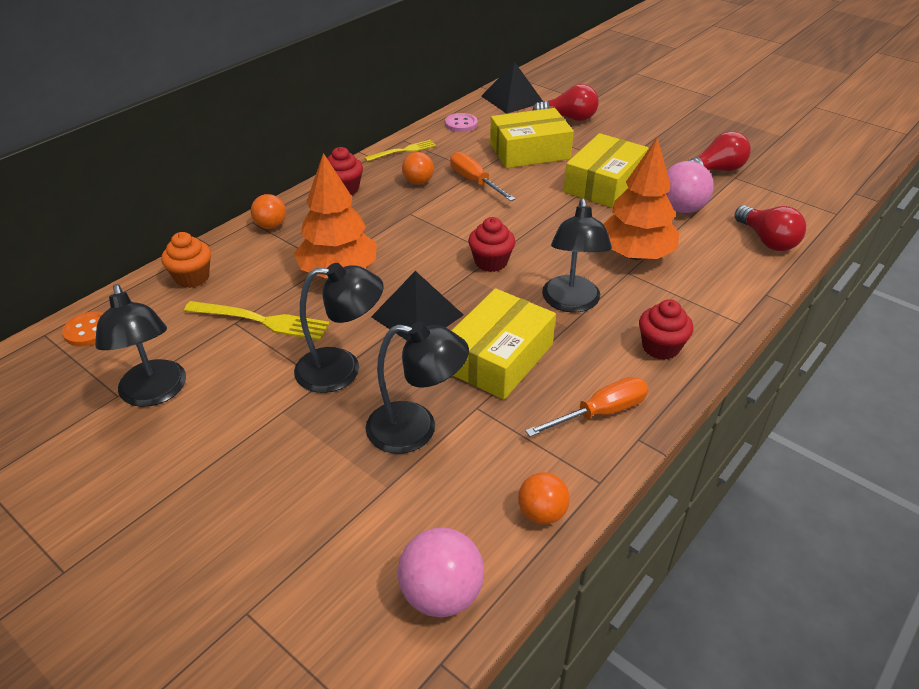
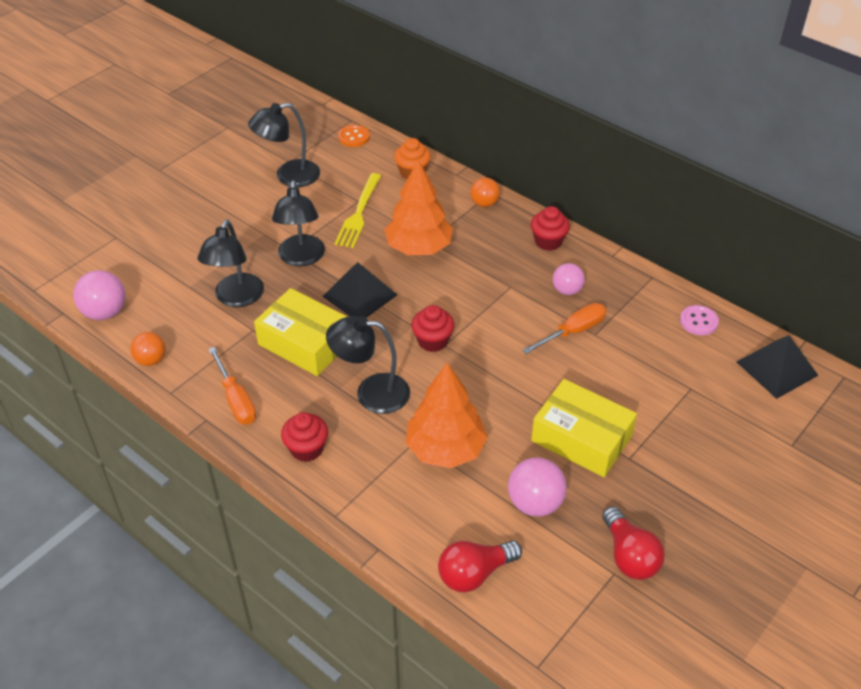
camera: 90 degrees right, 5 degrees up
(403, 151) = (628, 278): yellow fork -> none
(418, 182) = (567, 290): orange ball -> pink ball
(529, 151) = (645, 378): yellow box -> none
(569, 118) = (738, 420): red light bulb -> none

